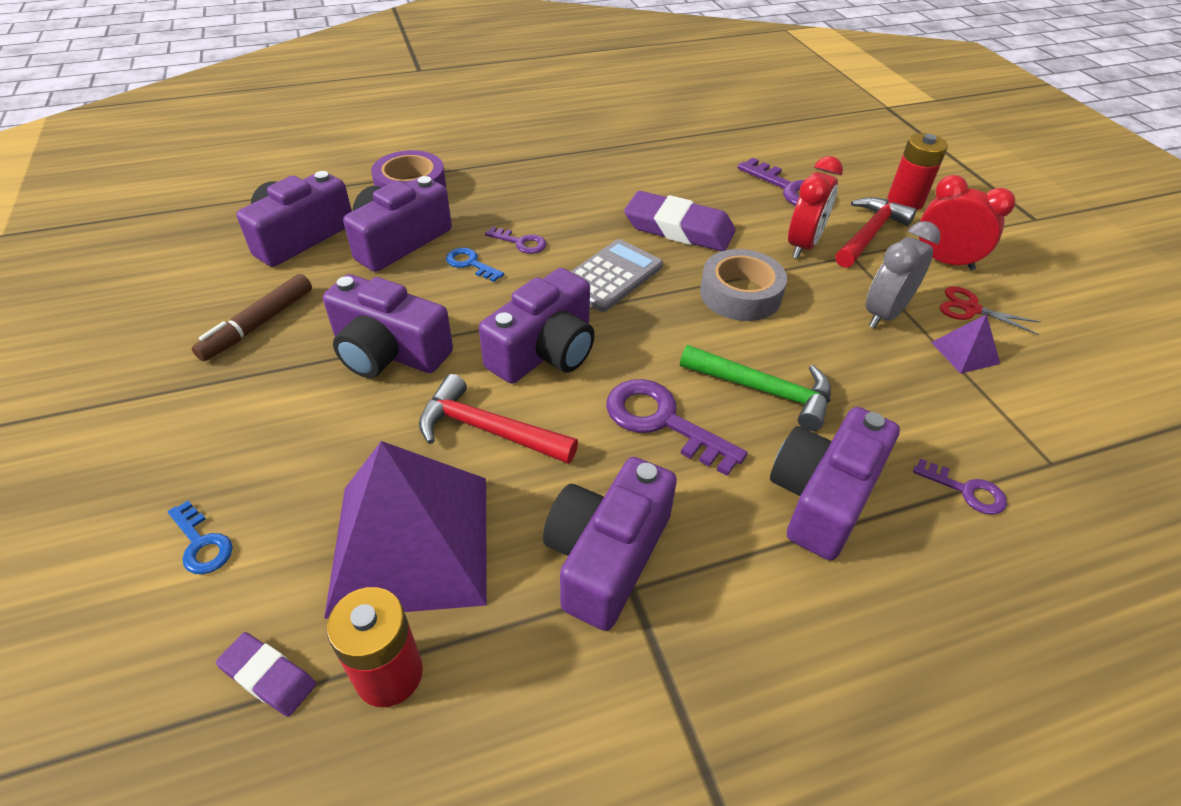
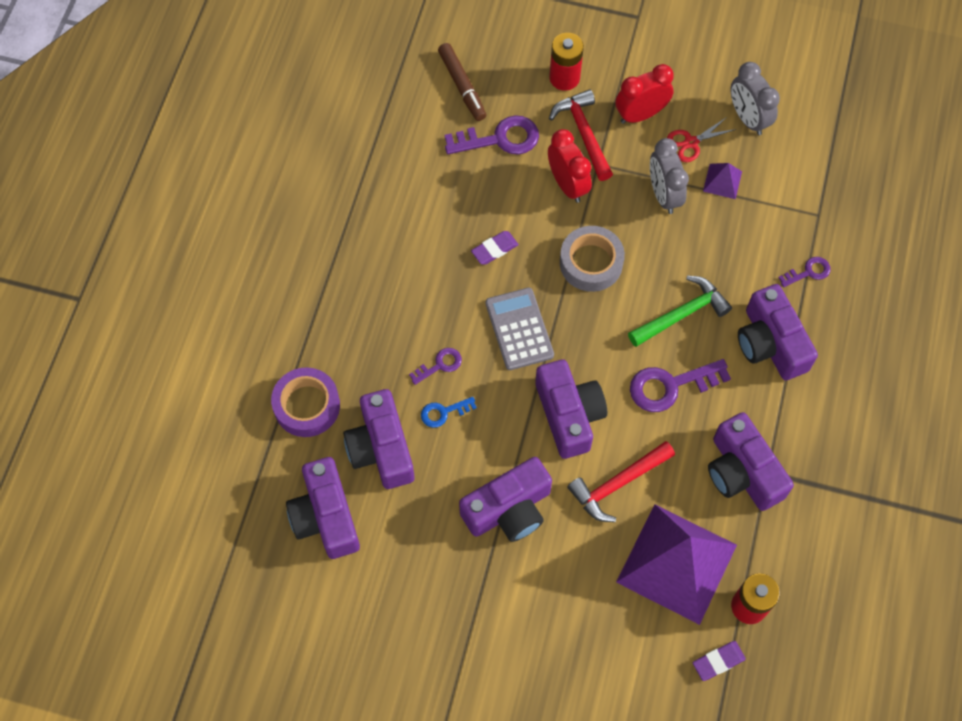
camera: 55 degrees left, 20 degrees up
(201, 543) = (612, 671): blue key -> none
(258, 324) = (424, 581): brown marker -> brown marker (462, 86)
(679, 228) = (494, 249): purple eraser -> purple eraser, size x0.51
(1065, 340) = (747, 118): none -> grey clock

